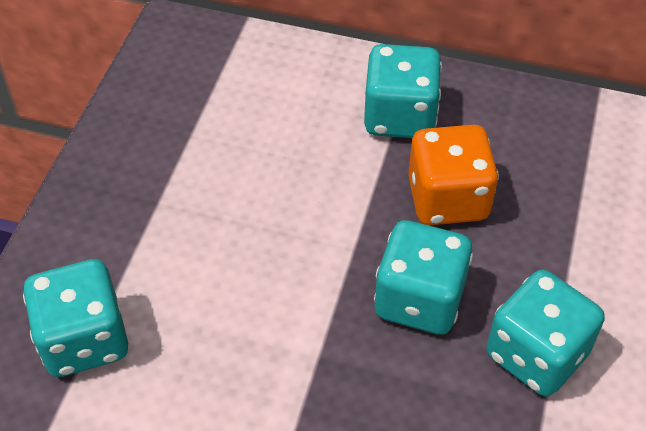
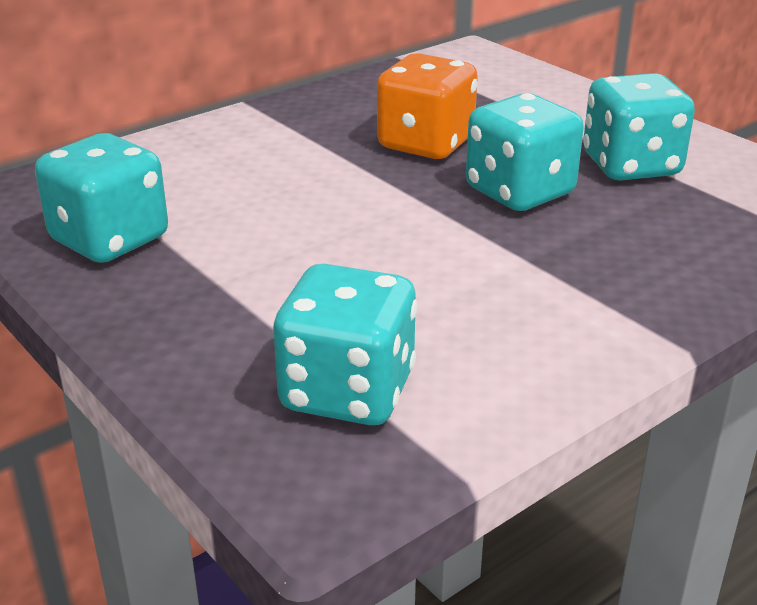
camera: 55 degrees left, 20 degrees down
(400, 116) = (304, 131): turquoise dice -> turquoise dice (110, 239)

